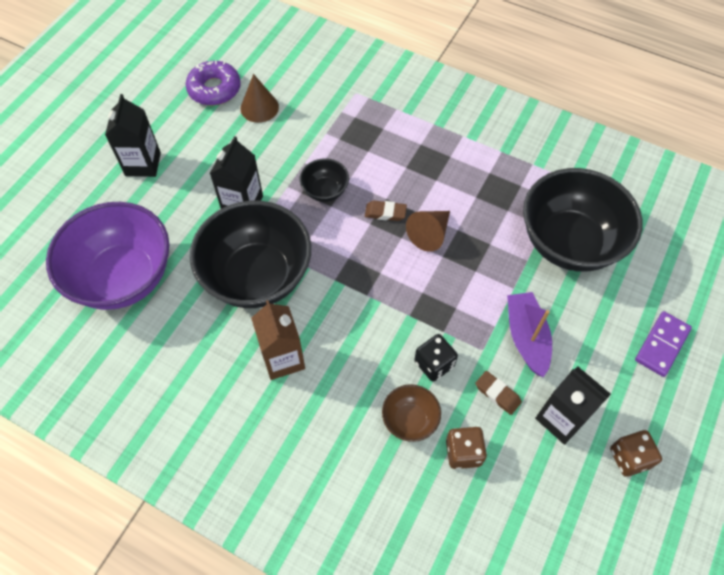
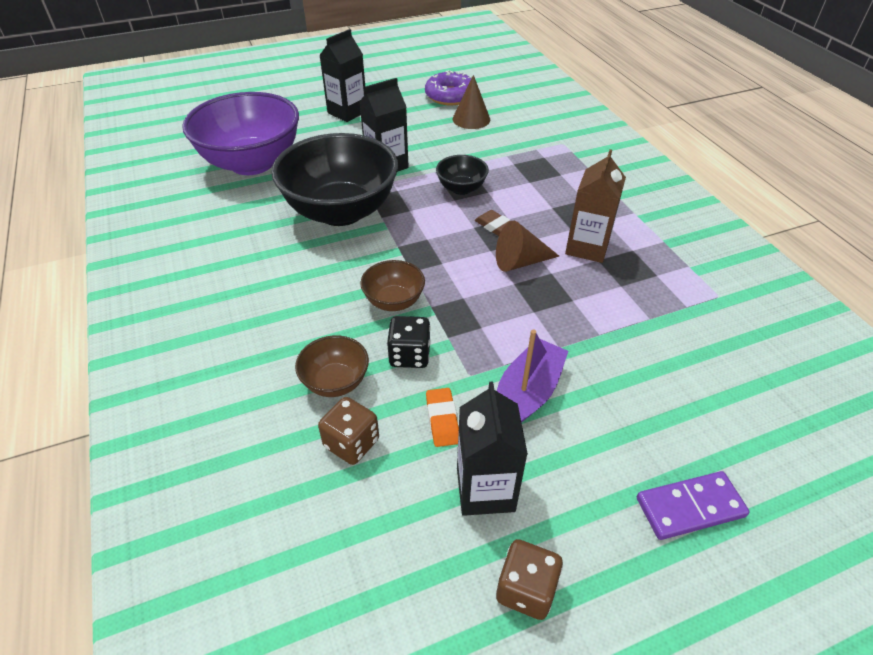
camera: 40 degrees right, 15 degrees down
(283, 359) = (291, 272): brown carton -> brown carton (587, 247)
(381, 329) = (394, 301): none -> brown bowl
(497, 394) = (442, 420): brown eraser -> orange eraser
(569, 242) = (664, 346): black bowl -> none

